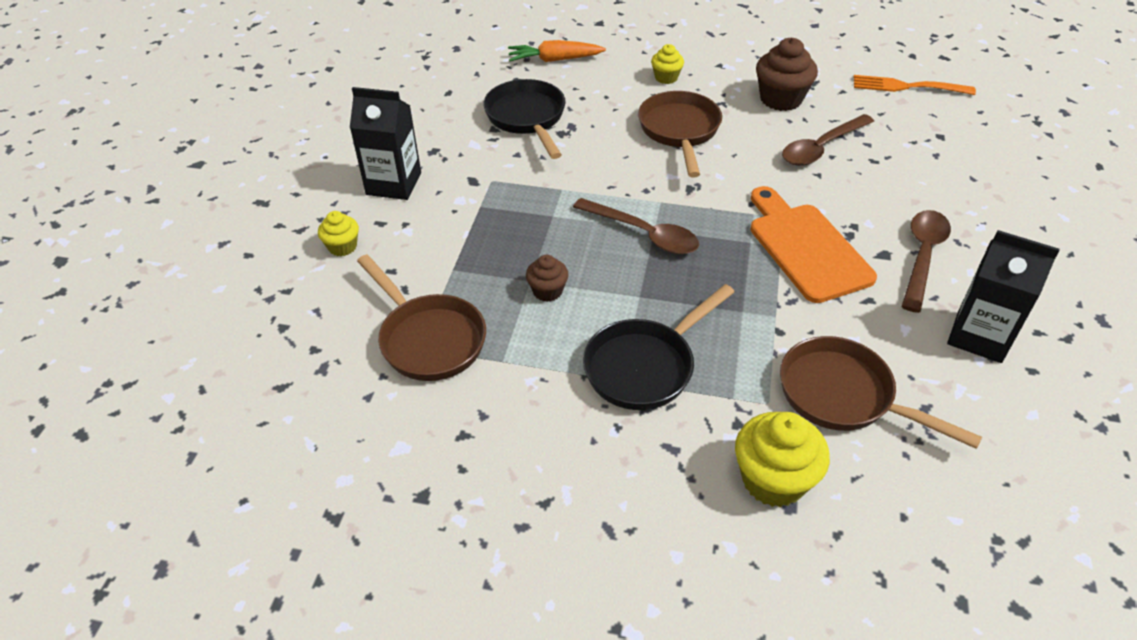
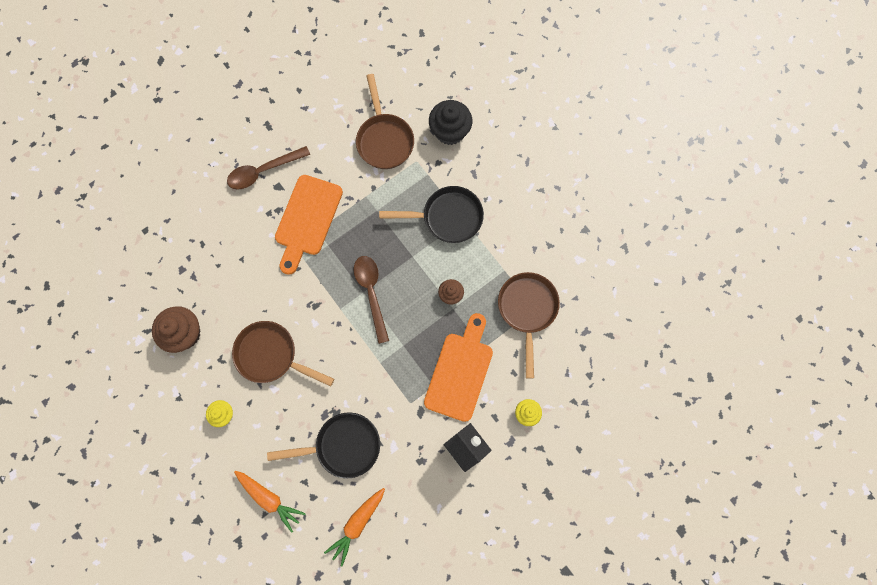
camera: 140 degrees left, 30 degrees up
(454, 86) = (357, 524): none -> orange carrot
(460, 233) = (460, 372): none -> orange cutting board
(527, 118) = (343, 446): black pan -> black pan turned 120 degrees counterclockwise
(679, 131) = (271, 355): brown pan -> brown pan turned 75 degrees clockwise
(773, 480) = (450, 131): yellow cupcake -> black cupcake
(821, 147) = (215, 276): brown spoon -> none
(907, 86) = (104, 280): orange fork -> none
(979, 336) = (297, 118): black carton -> none

